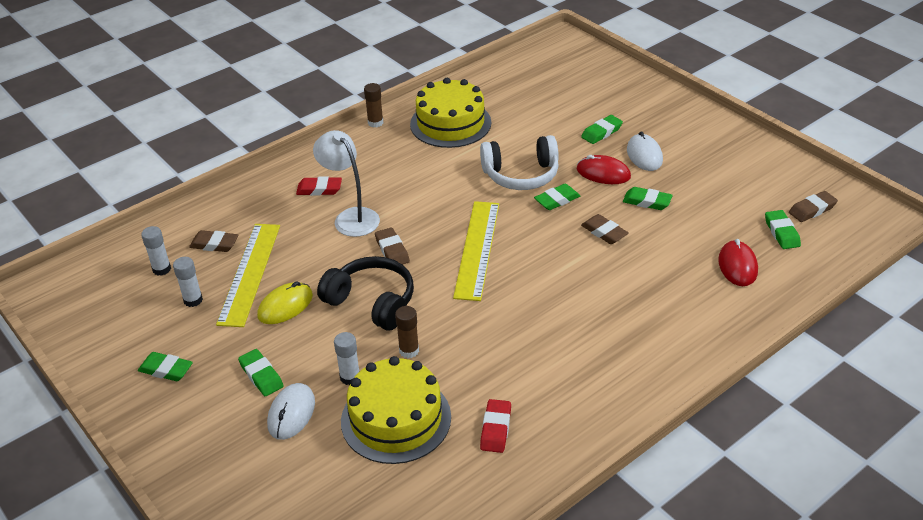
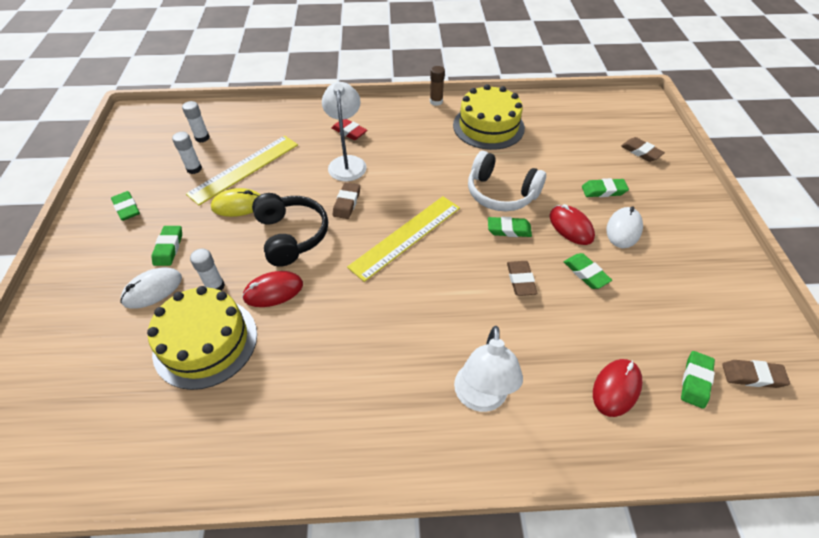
camera: 35 degrees right, 10 degrees up
(214, 244) = (248, 137): brown eraser -> brown eraser (641, 152)
(409, 351) = (273, 291): brown glue stick -> red mouse
(496, 429) = (259, 404): red eraser -> none
(655, 325) = (480, 398): none -> white lamp

